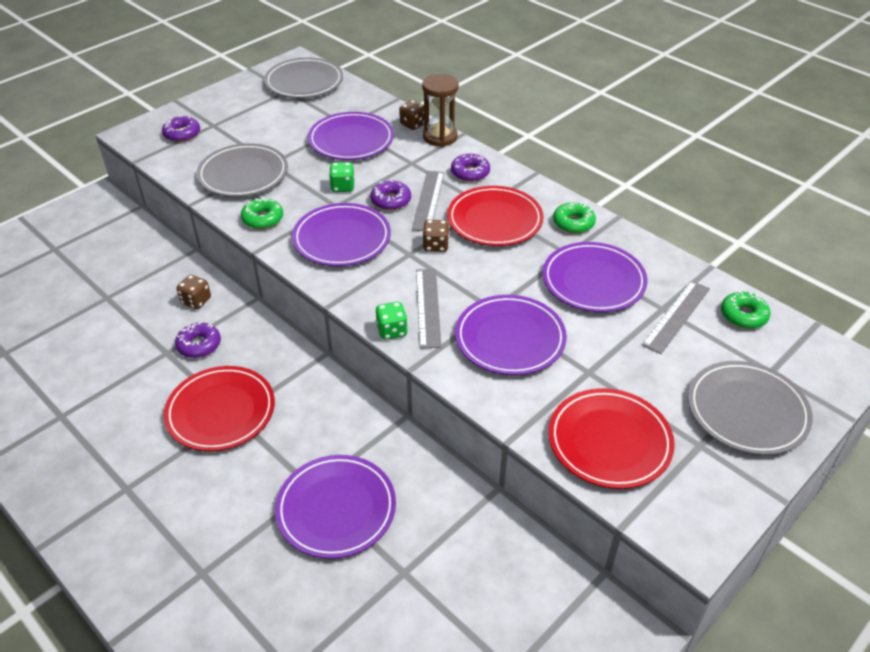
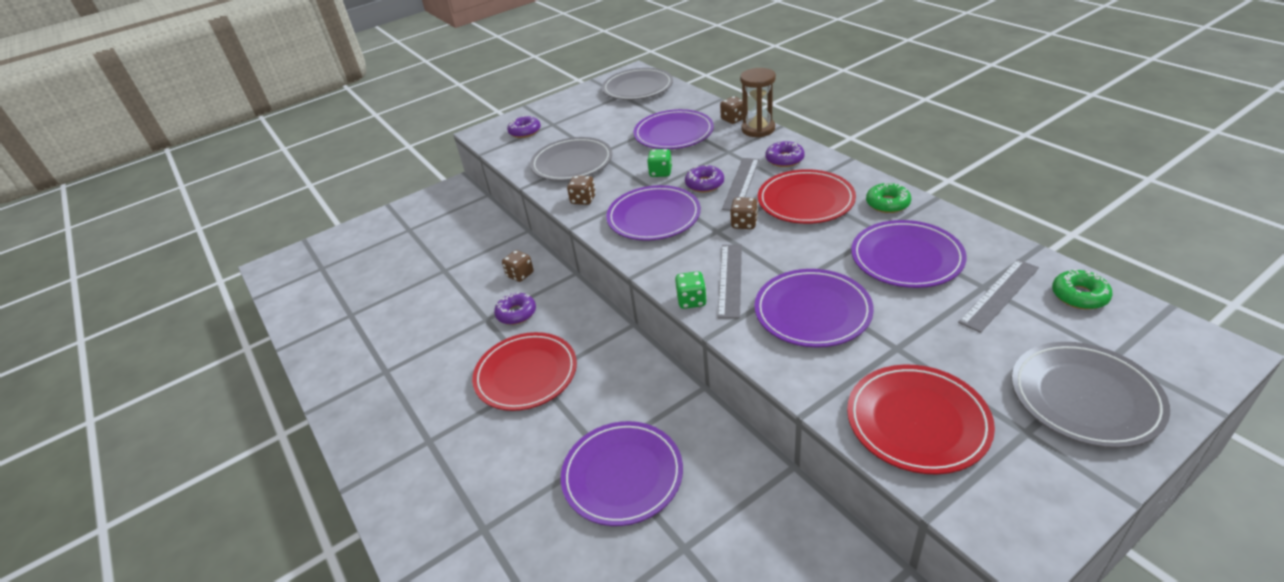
camera: 15 degrees right, 5 degrees down
(262, 219) = (583, 200): green donut -> brown dice

